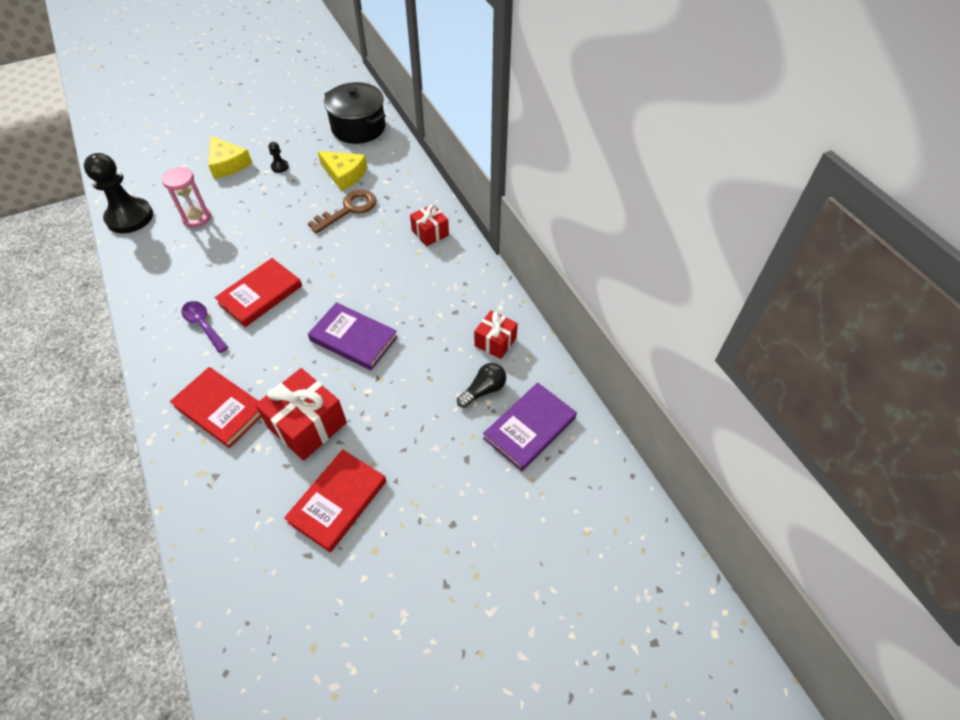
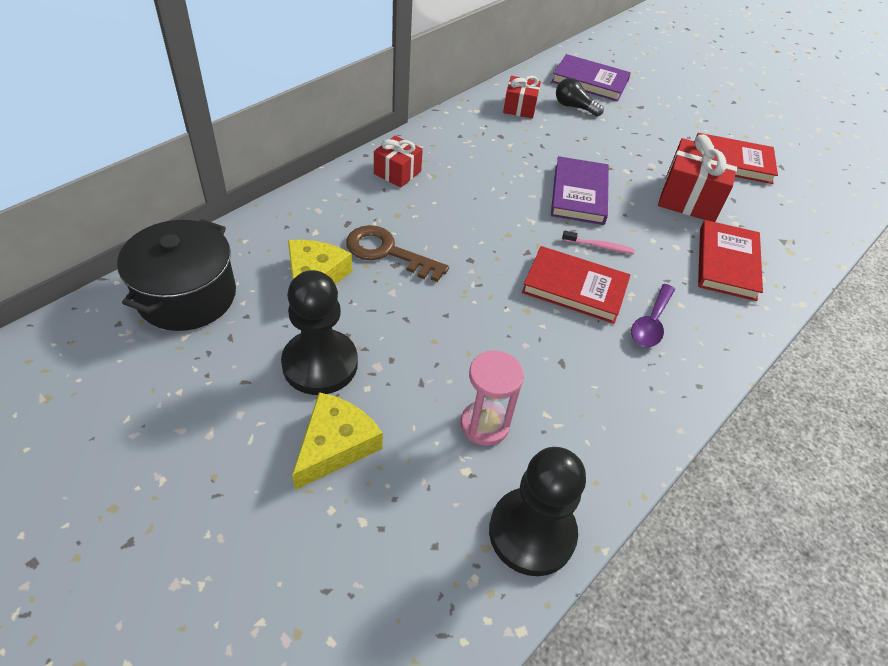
camera: 115 degrees left, 5 degrees down
(280, 167) = (320, 364): black pawn -> black pawn, size x2.41
(289, 326) = (599, 246): none -> pink toothbrush

